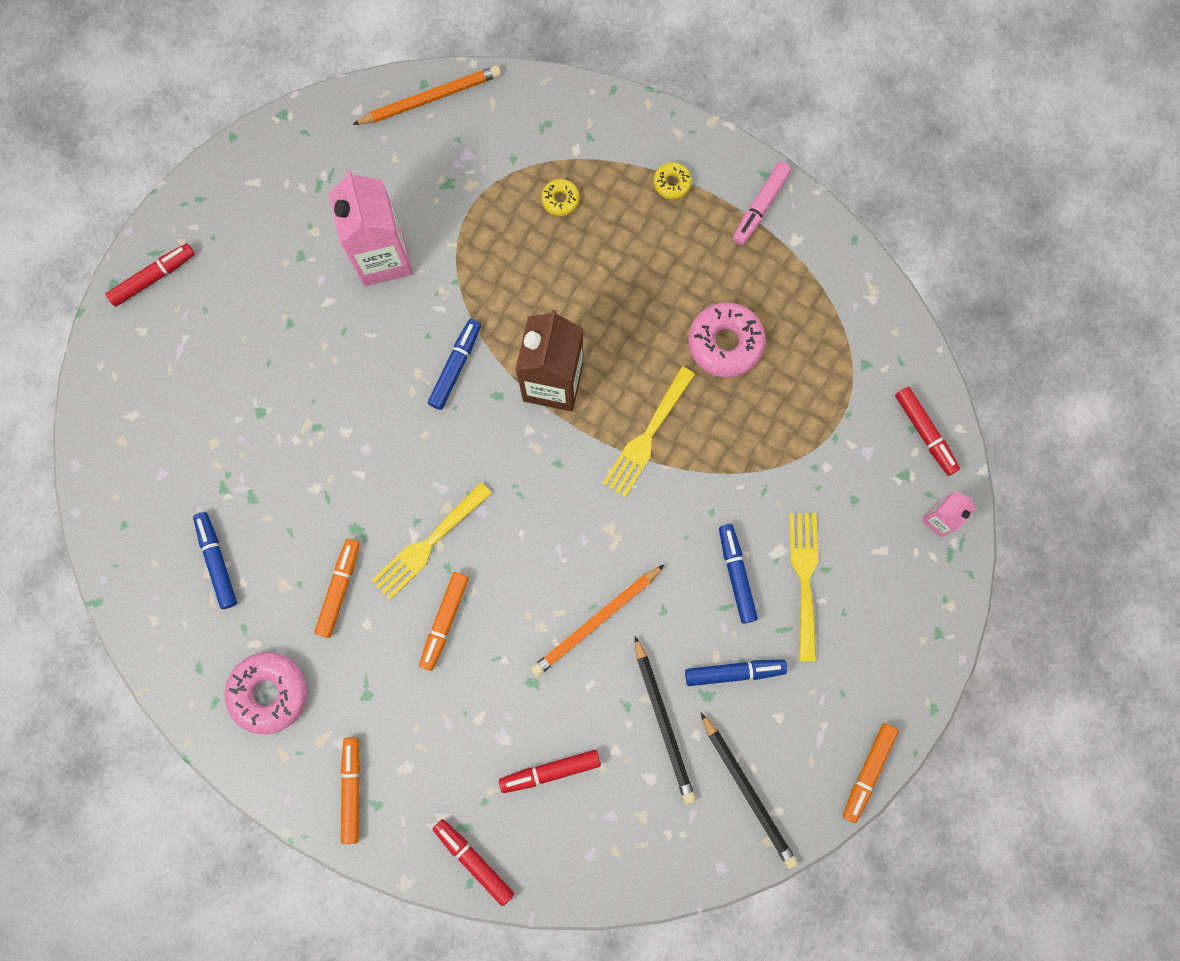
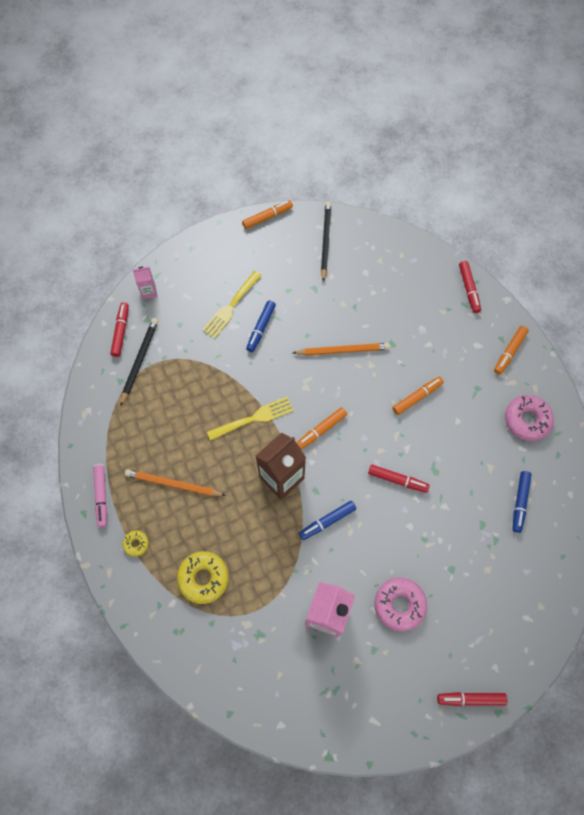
camera: 145 degrees left, 10 degrees down
(339, 589) = (461, 446): orange marker -> orange marker (321, 430)
(428, 544) = (401, 439): yellow fork -> none
(430, 98) = (231, 700): orange pencil -> orange pencil (173, 484)
(550, 771) = (409, 302): red marker -> red marker (397, 480)
(560, 199) = (203, 578): yellow donut -> yellow donut, size x1.95
(664, 722) = (342, 290): black pencil -> black pencil (139, 361)
(725, 343) = (179, 437): pink donut -> pink donut (399, 604)
(734, 672) = (294, 289): blue marker -> none
(760, 207) = (101, 497): pink marker -> pink marker turned 105 degrees clockwise

